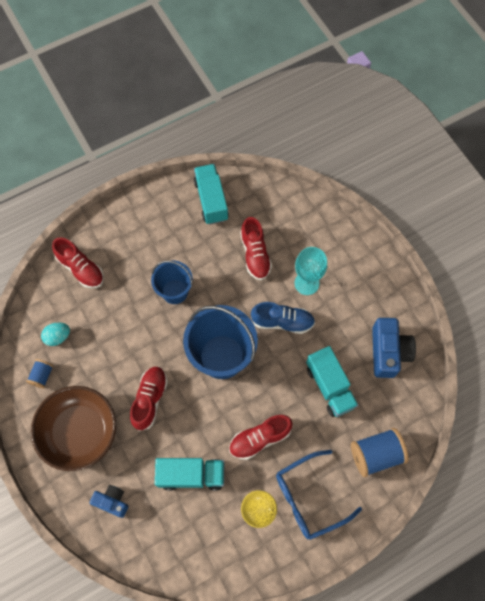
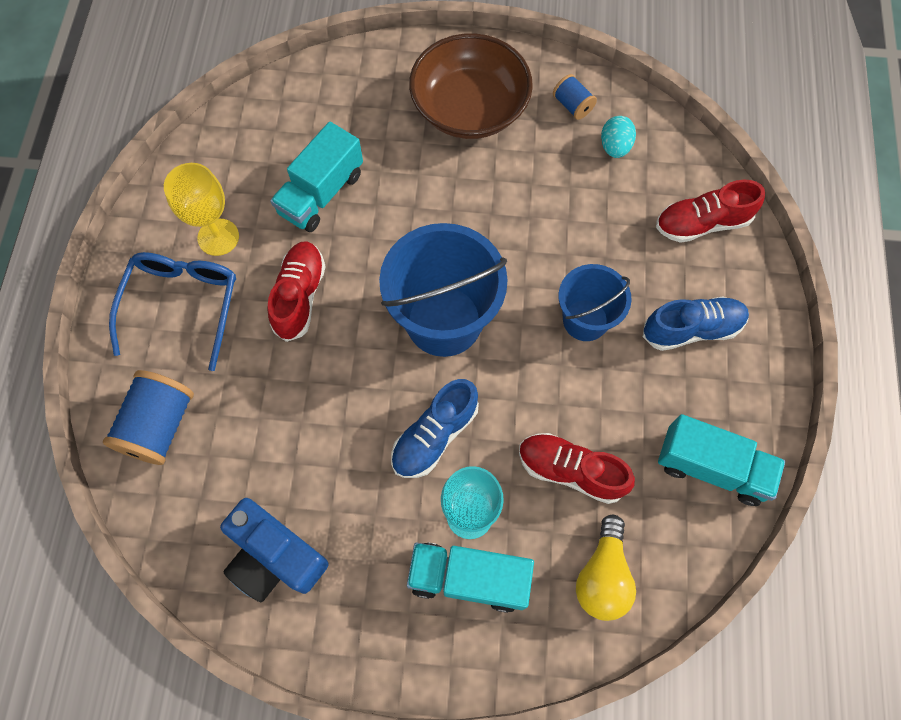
camera: 125 degrees right, 0 degrees up
(112, 501) = (360, 98): blue camera -> none
(146, 242) = (692, 329): none -> blue shoe
(150, 399) = (451, 202): red shoe -> none
(291, 216) = (602, 576): none -> yellow light bulb
(329, 386) = (293, 433): turquoise truck -> turquoise truck (469, 578)

